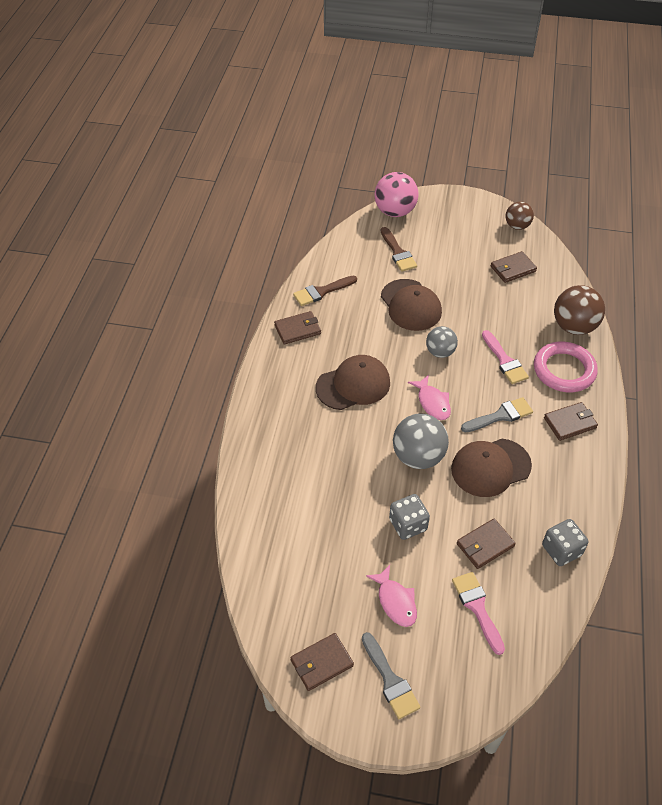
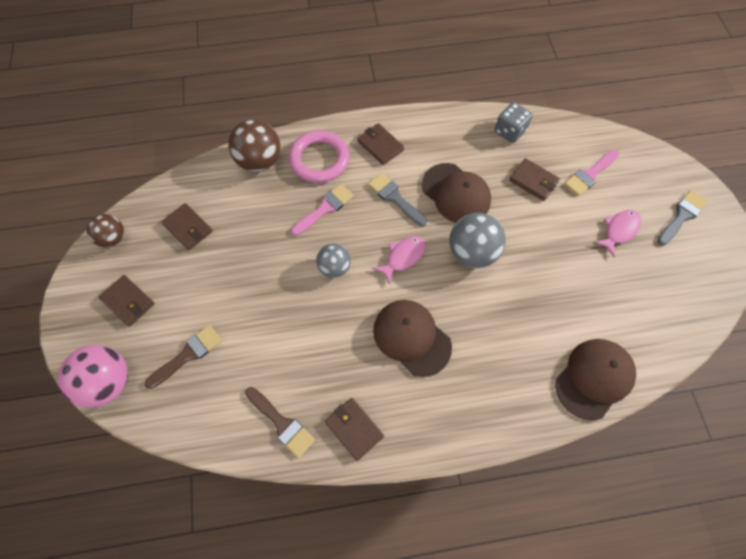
camera: 110 degrees left, 15 degrees up
(321, 663) = (701, 267): brown wallet -> brown wallet (128, 301)
(408, 525) = (546, 241): grey dice -> none
(411, 305) = (274, 315): brown cap -> brown cap (594, 378)

